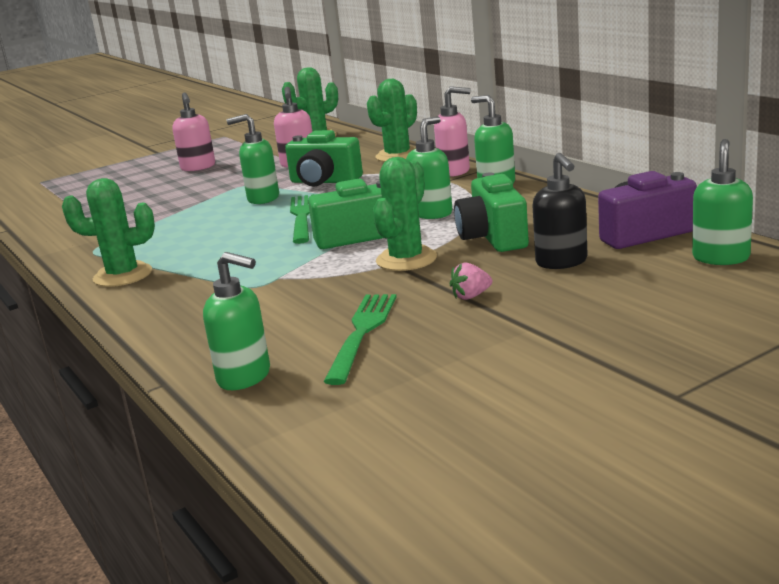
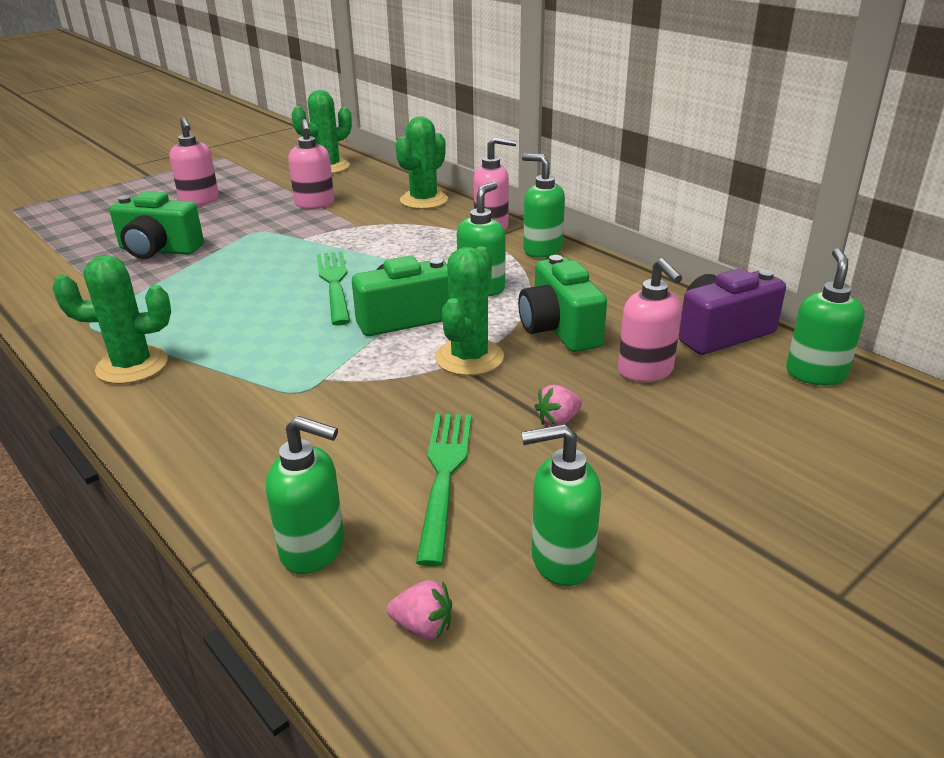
camera: 10 degrees left, 10 degrees up
(262, 199) = (283, 253): green soap dispenser -> green soap dispenser (561, 560)
(320, 418) = (423, 627): none -> pink strawberry
(324, 182) = (349, 232): green camera -> green camera (159, 250)
(562, 262) = (646, 371): black soap dispenser -> pink soap dispenser

